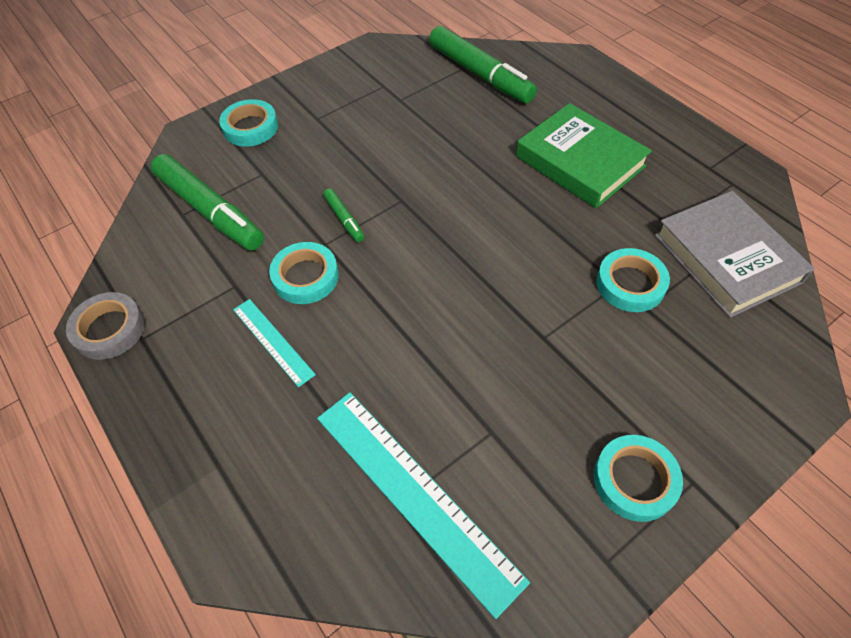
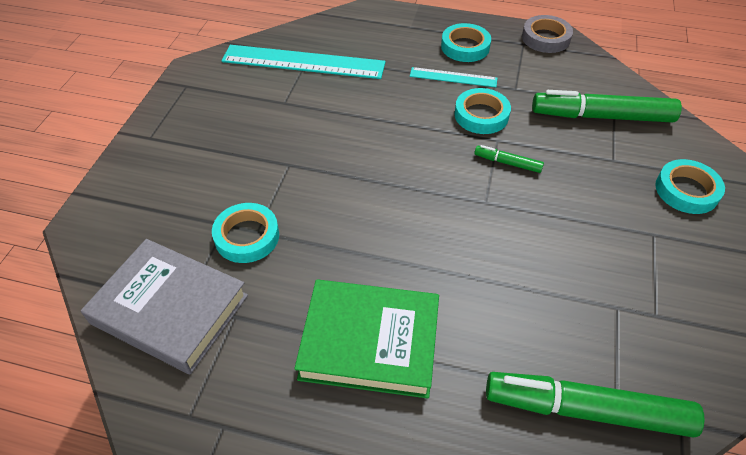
camera: 140 degrees right, 5 degrees down
(634, 480) = (186, 122): turquoise tape -> turquoise tape (465, 47)

